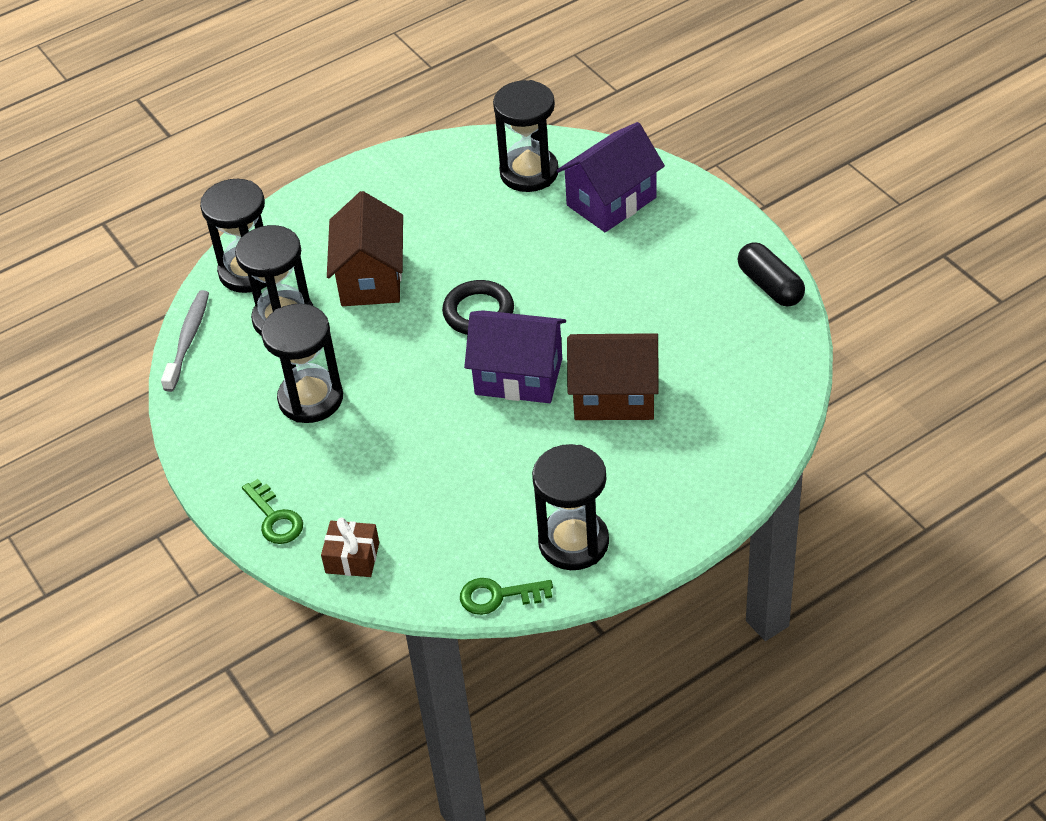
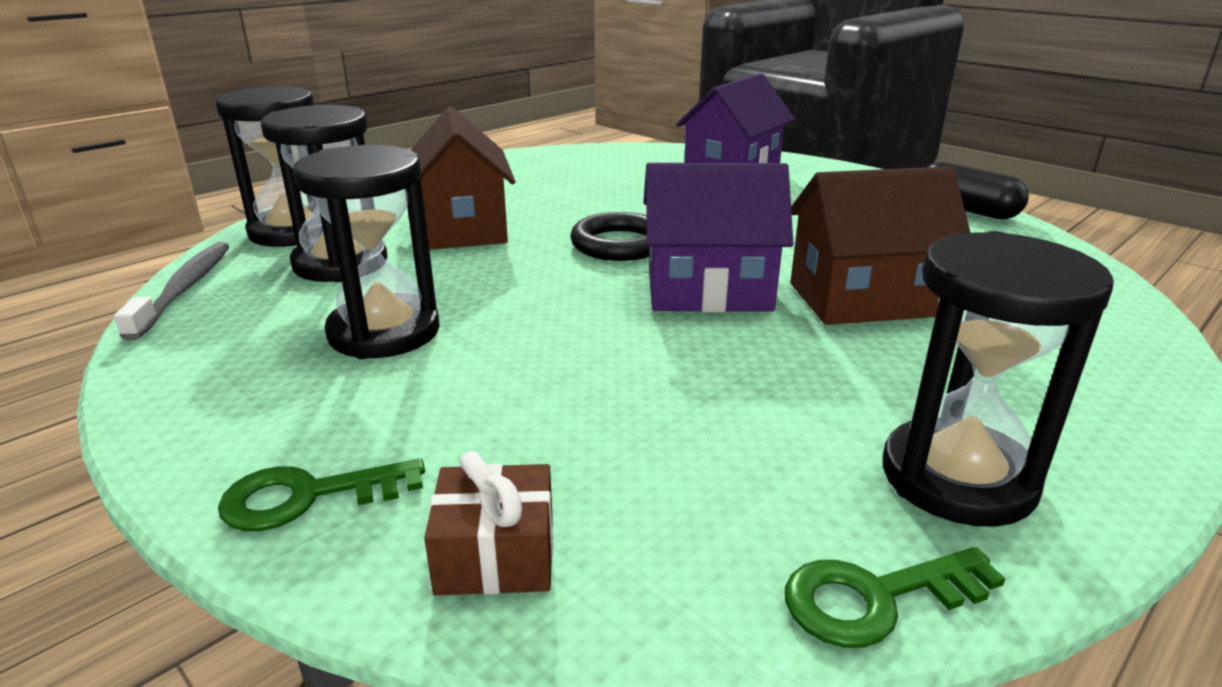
camera: 15 degrees left, 20 degrees down
(274, 517) = (309, 496): green key -> green key turned 120 degrees clockwise
(529, 172) = (629, 162): black hourglass -> none

